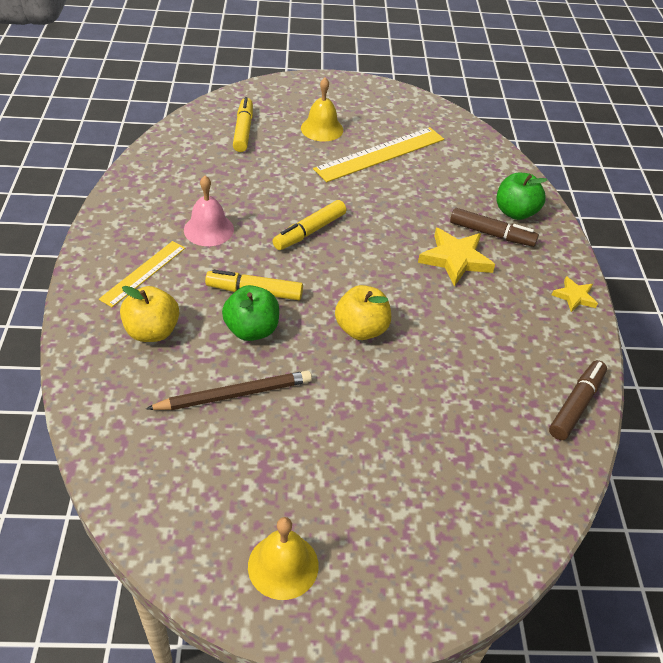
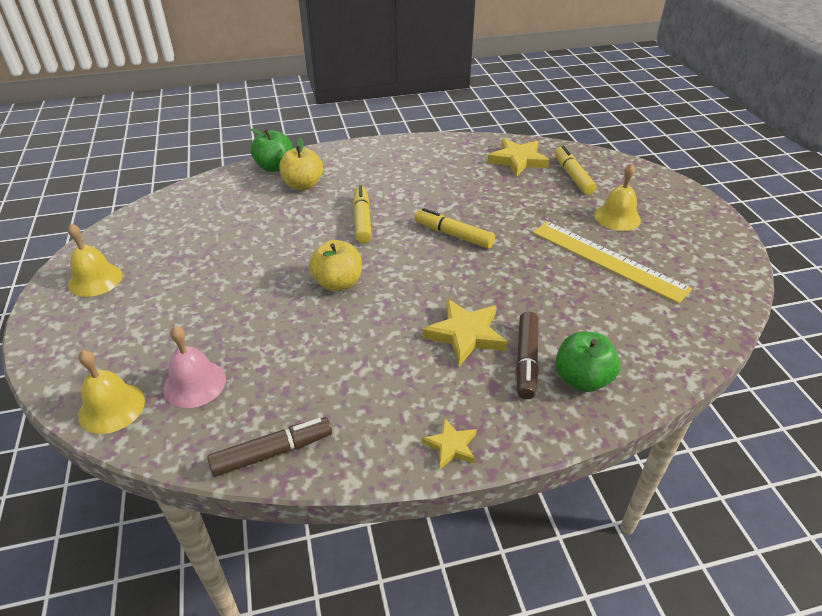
camera: 80 degrees right, 5 degrees down
(143, 273) = (361, 169): yellow ruler -> none
(193, 154) = (518, 160): none -> yellow star
(208, 229) = (426, 185): pink bell -> pink bell (195, 383)
(234, 394) = (249, 231): brown pencil -> none
(243, 130) = (572, 176): yellow marker -> yellow marker turned 90 degrees counterclockwise
(252, 330) = (318, 226): green apple -> green apple (274, 167)
(513, 532) = (111, 407): none -> yellow bell
(576, 405) = (272, 452): brown marker -> brown marker turned 45 degrees counterclockwise

